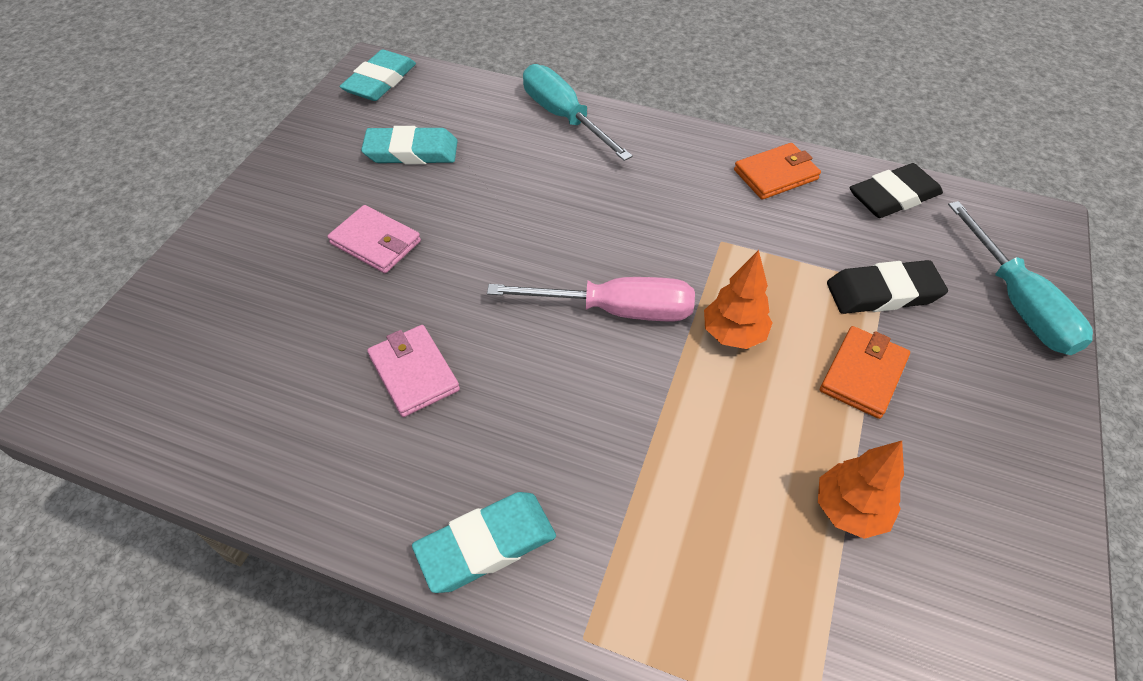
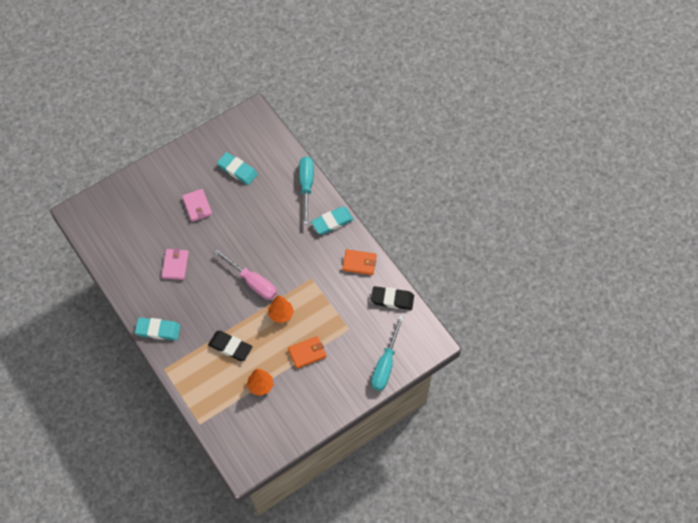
camera: 35 degrees right, 10 degrees up
(380, 81) = (251, 123): turquoise eraser -> turquoise eraser (332, 222)
(883, 292) = (345, 332): black eraser -> black eraser (230, 347)

